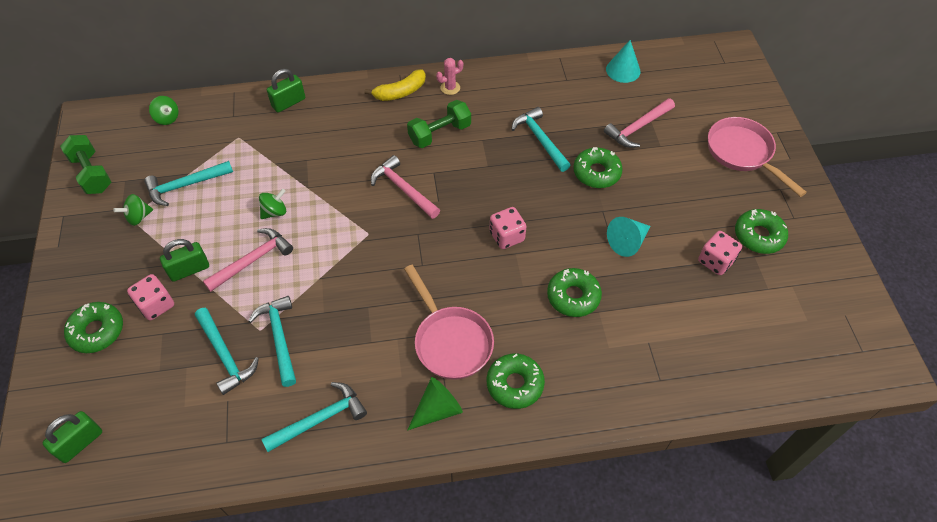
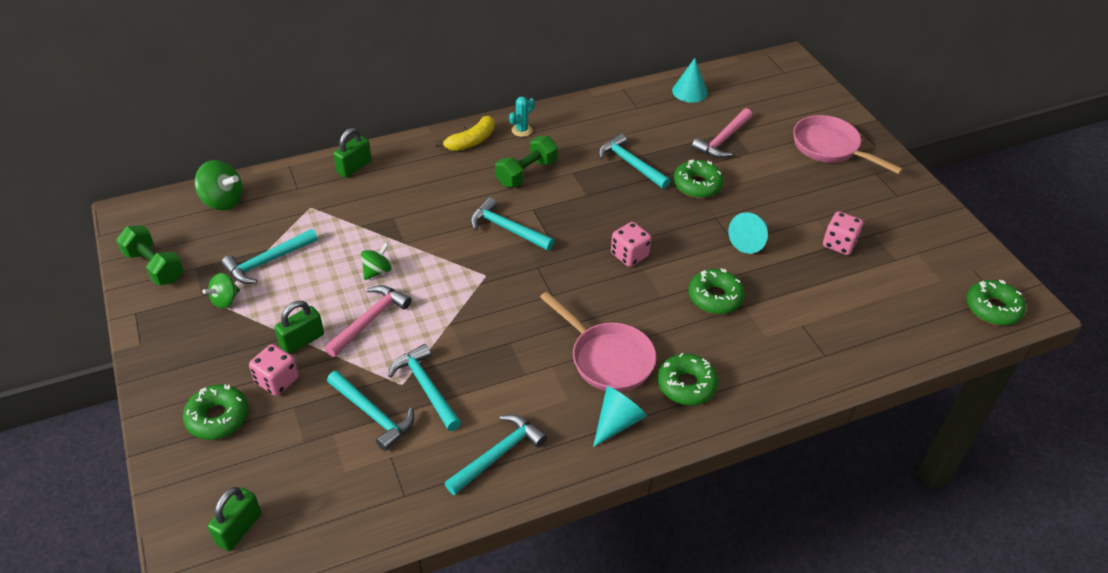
camera: 15 degrees left, 10 degrees down
(167, 118) = (223, 201): green spinning top -> green spinning top, size x1.59
(403, 189) = (507, 229): pink hammer -> turquoise hammer
(437, 409) = (617, 422): green cone -> turquoise cone
(450, 88) = (522, 130): pink cactus -> turquoise cactus
(758, 236) = (871, 216): green donut -> green donut (992, 308)

